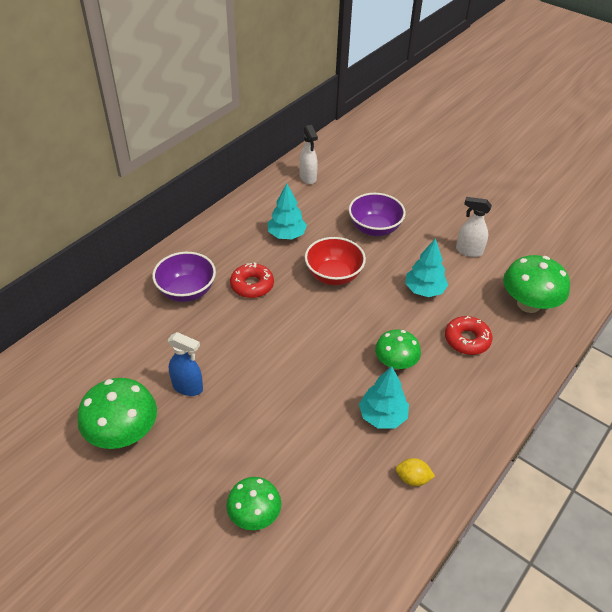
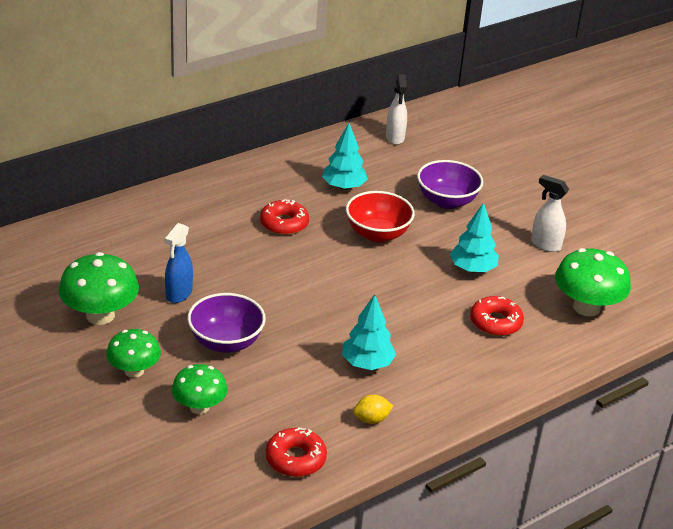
camera: 15 degrees right, 10 degrees down
(187, 291) = (212, 214): purple bowl -> purple bowl (226, 342)
(188, 387) = (178, 294): blue spray bottle -> blue spray bottle turned 75 degrees clockwise
(366, 549) = (295, 459): none -> red donut
(395, 363) = (405, 324): green mushroom -> green mushroom (134, 371)
(412, 479) = (371, 419): yellow lemon -> yellow lemon turned 45 degrees counterclockwise

